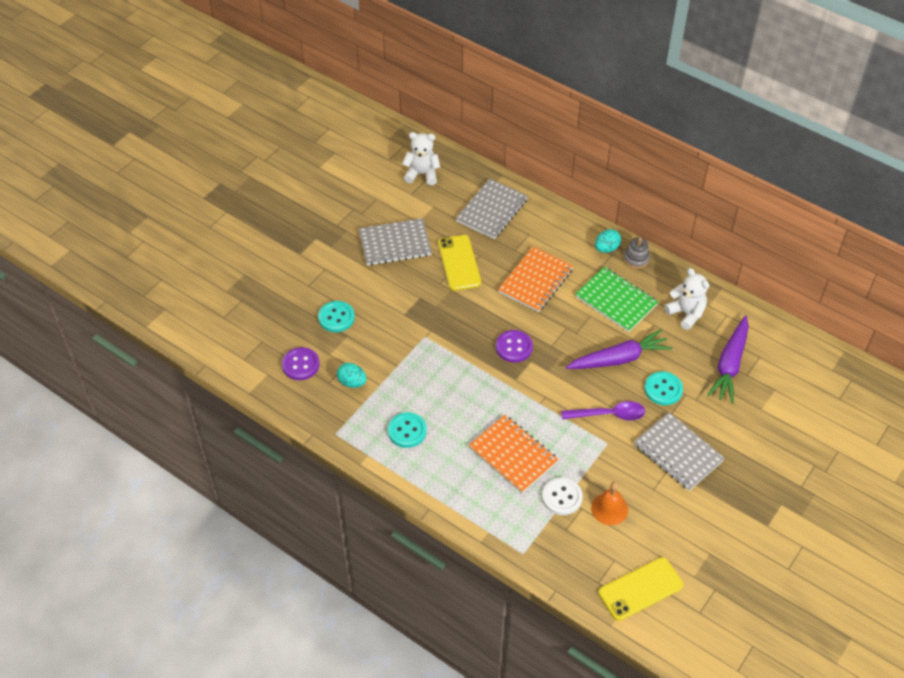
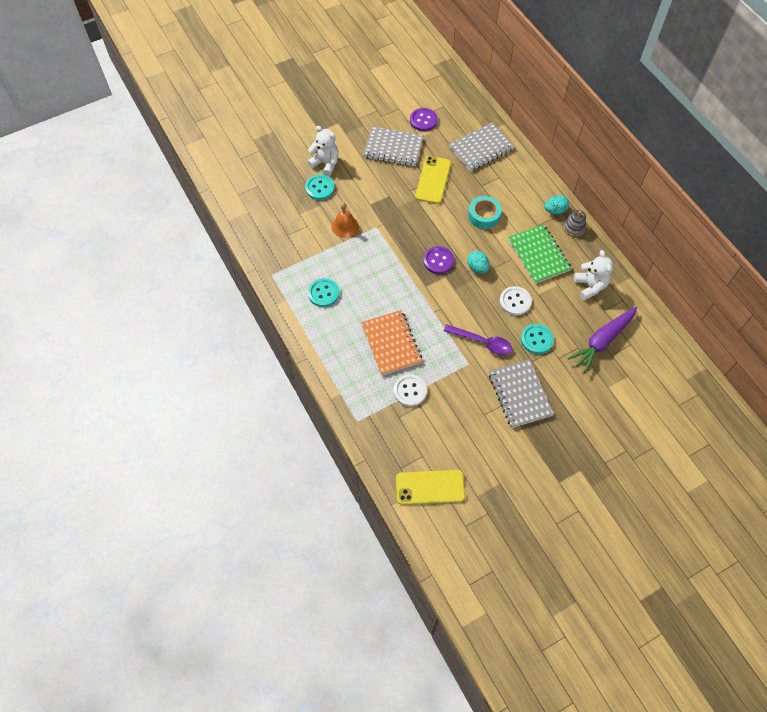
camera: 25 degrees right, 10 degrees up
(300, 365) = (275, 213): purple button -> purple button (423, 120)
(352, 382) = (304, 241): turquoise egg -> turquoise egg (477, 267)
(422, 174) = (443, 101): white teddy bear -> white teddy bear (325, 163)
(535, 281) = (484, 215): orange notebook -> turquoise tape
(609, 508) = (441, 415): orange bell -> orange bell (345, 226)
(619, 358) = (515, 301): purple carrot -> white button

